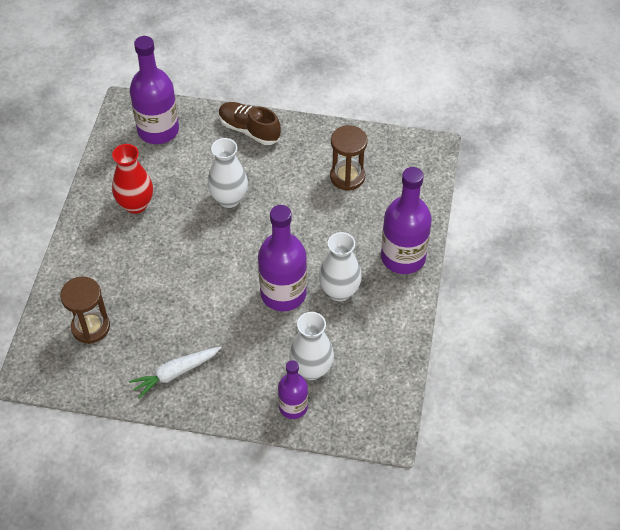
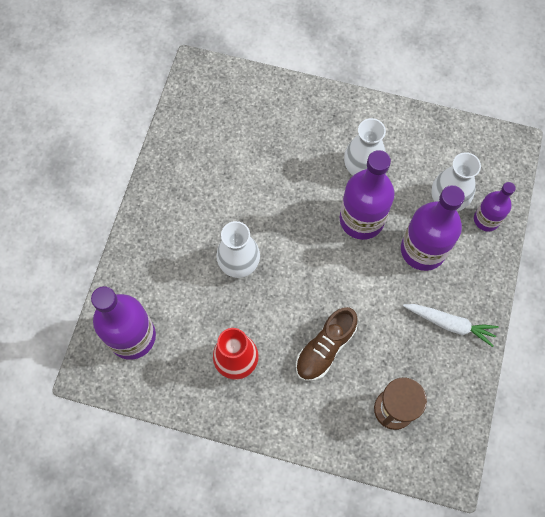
camera: 85 degrees left, 15 degrees up
(175, 373) = (450, 324): white carrot -> white carrot turned 45 degrees counterclockwise
(249, 130) = (146, 239): brown shoe -> brown shoe (325, 348)
(347, 177) = (223, 149): brown hourglass -> none
(403, 257) = (326, 111): purple bottle -> purple bottle (423, 250)

